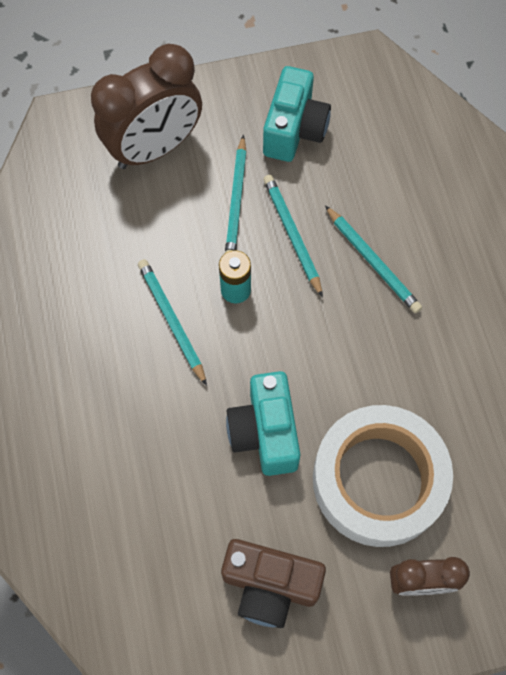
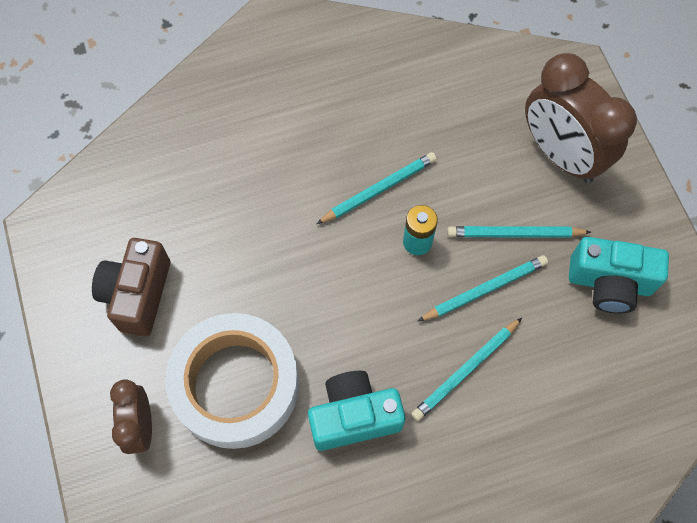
camera: 85 degrees right, 0 degrees up
(265, 432) = (276, 280): turquoise camera -> turquoise camera (354, 416)

